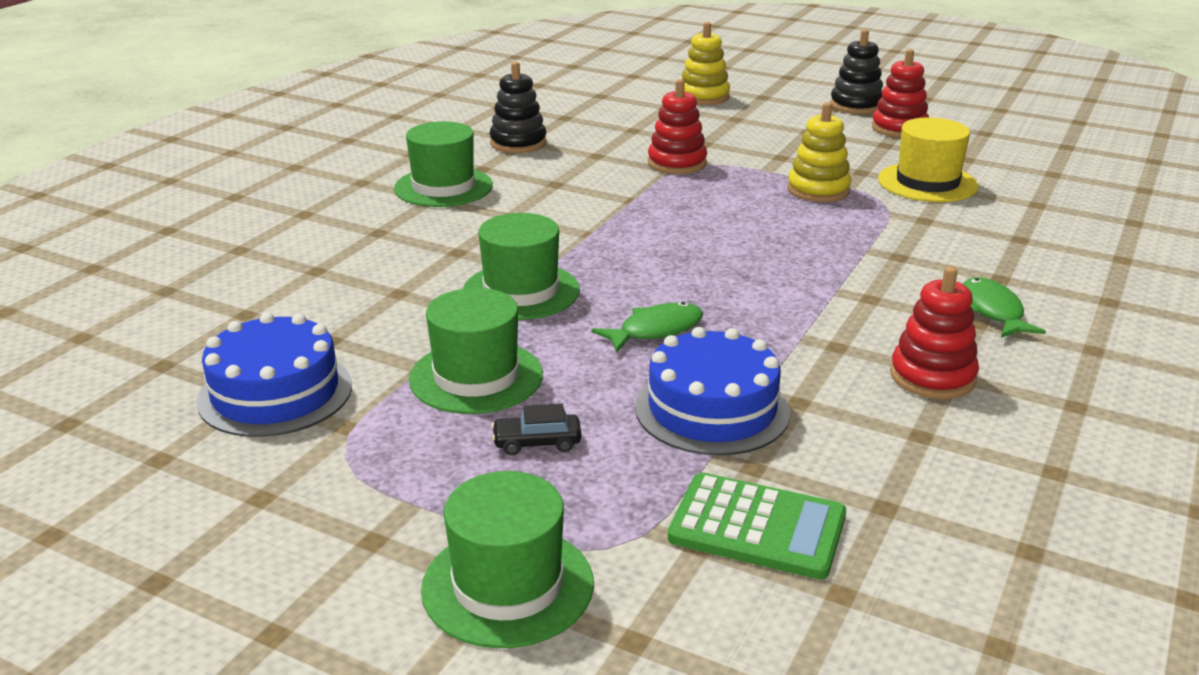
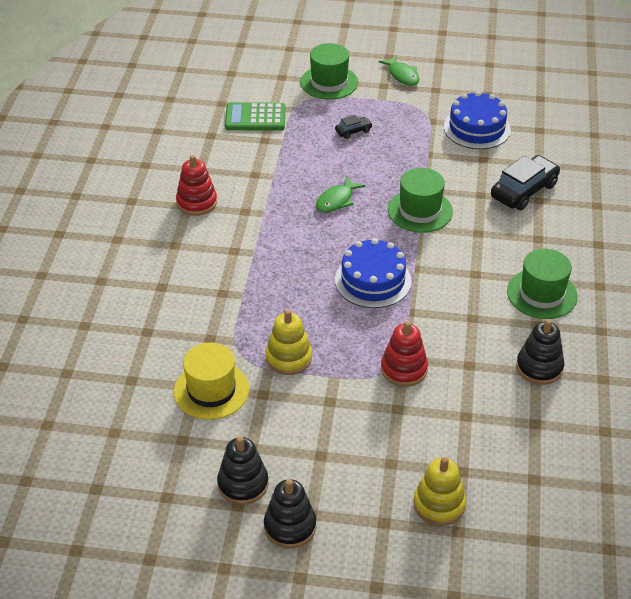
camera: 160 degrees right, 15 degrees up
(322, 285) = (524, 191): none -> black car
(476, 377) = (401, 155): green hat -> none
(712, 409) = (290, 162): blue cake -> blue cake (373, 280)
(899, 128) = (243, 484): red stacking toy -> black stacking toy
(992, 311) = (167, 256): green fish -> green fish (402, 75)

